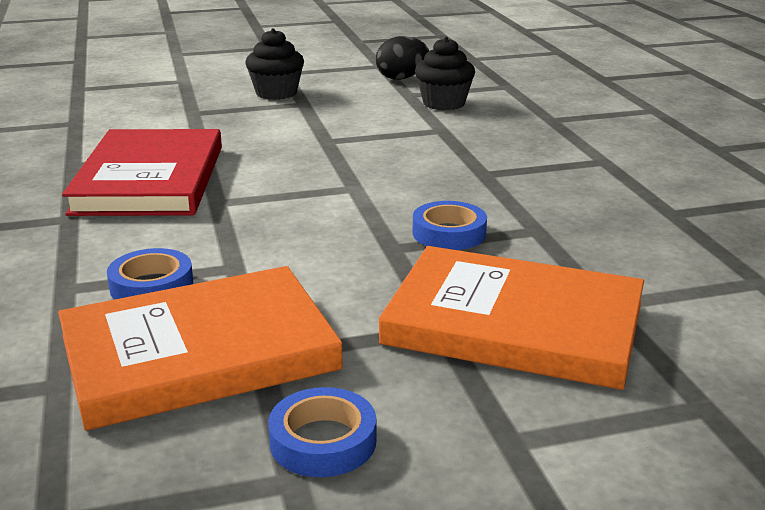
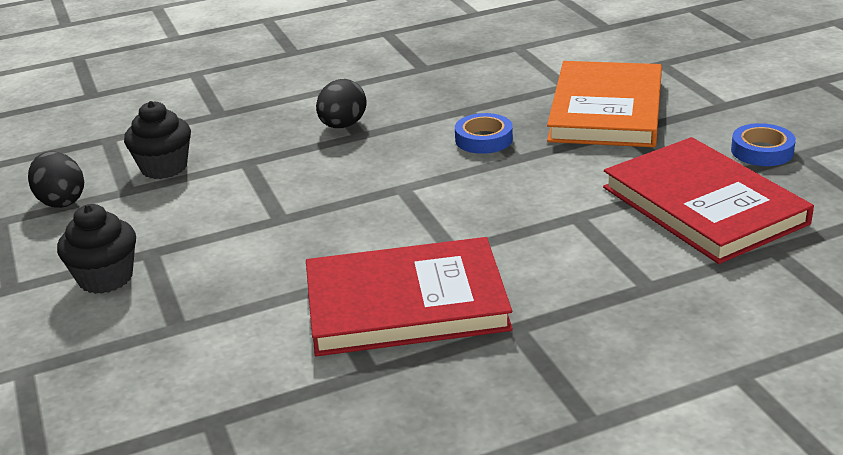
camera: 95 degrees left, 5 degrees up
(151, 286) = (625, 246): blue tape -> none
(199, 353) = (703, 205): orange book -> red book
(508, 166) = (342, 126): none -> black egg

